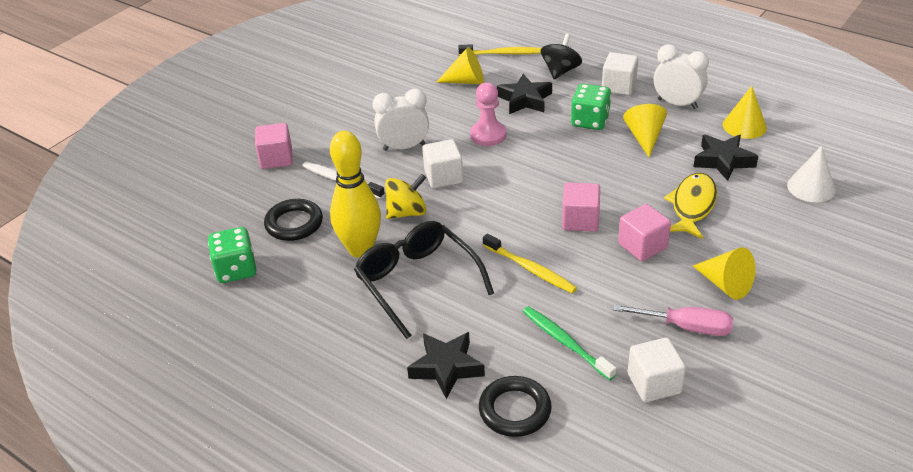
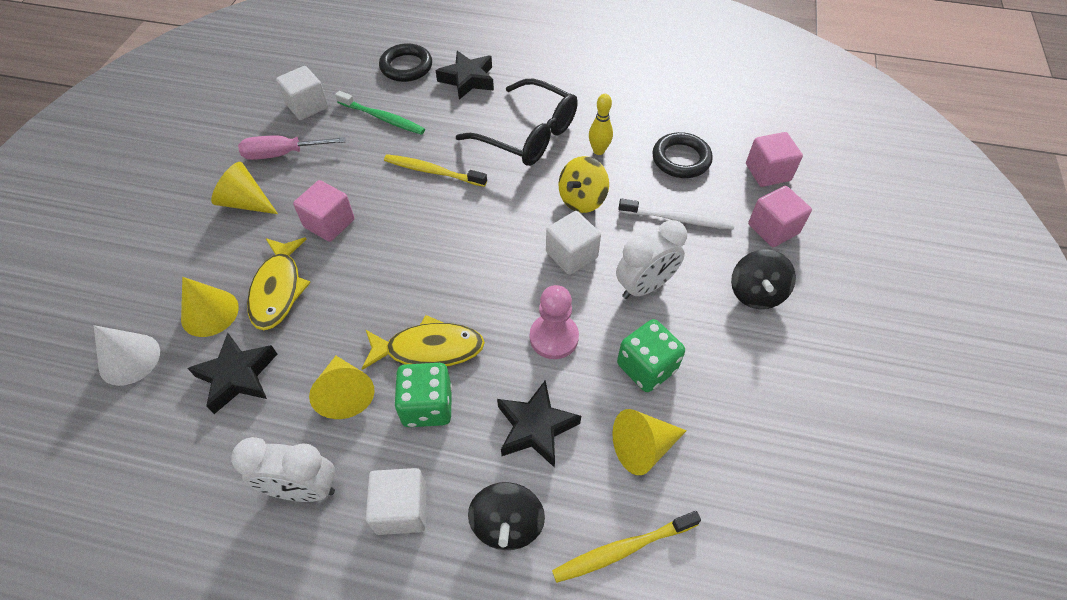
camera: 155 degrees right, 15 degrees up
(236, 270) = (690, 106): green dice -> green dice (646, 367)
(330, 128) = (756, 293): none -> black spinning top
(360, 249) = (599, 150): yellow bowling pin -> yellow bowling pin, size x0.50
(579, 147) = (429, 349): none -> yellow fish
(580, 220) = (399, 237): pink cube -> pink cube (768, 172)
(744, 126) = (201, 462): yellow cone -> yellow cone (210, 313)

